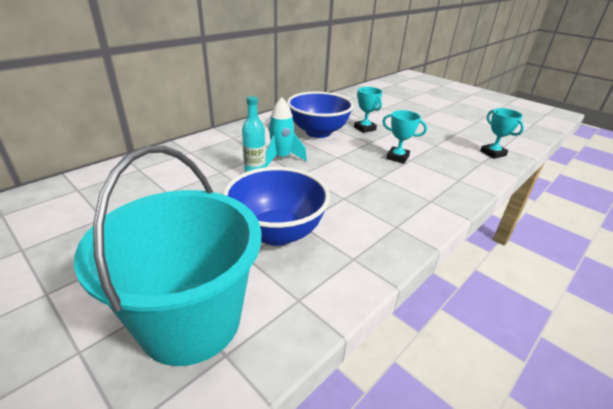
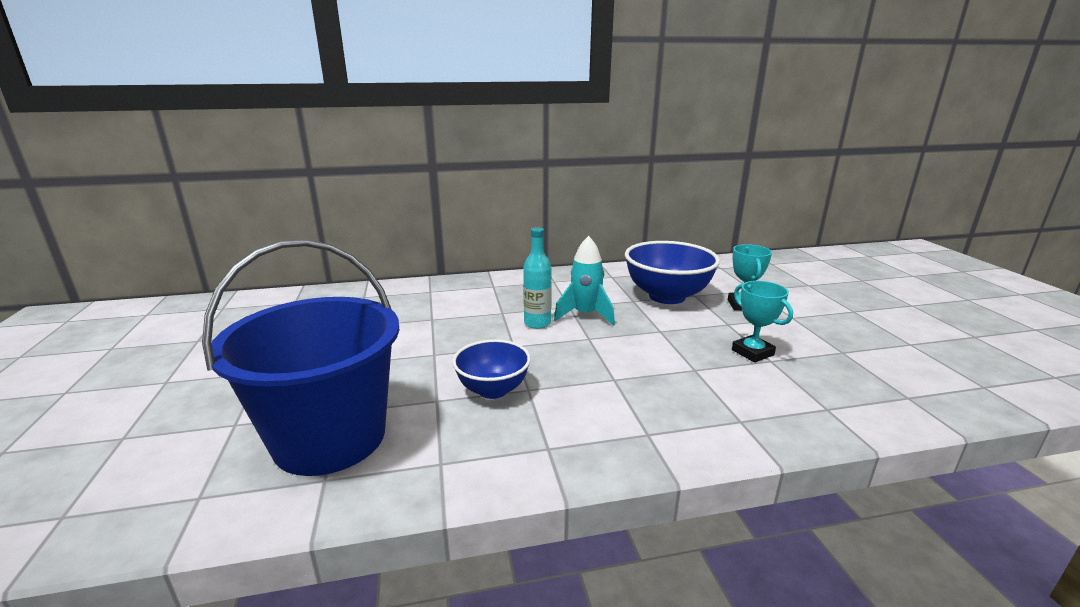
camera: 35 degrees right, 10 degrees down
(191, 321) = (330, 438): turquoise bucket -> blue bucket
(277, 232) = (493, 390): blue bowl -> blue bowl, size x0.61
(493, 153) = (950, 390): turquoise trophy -> none

